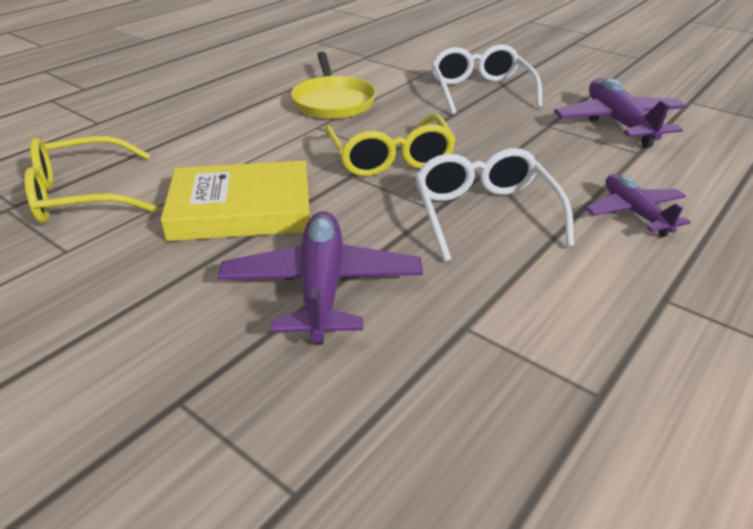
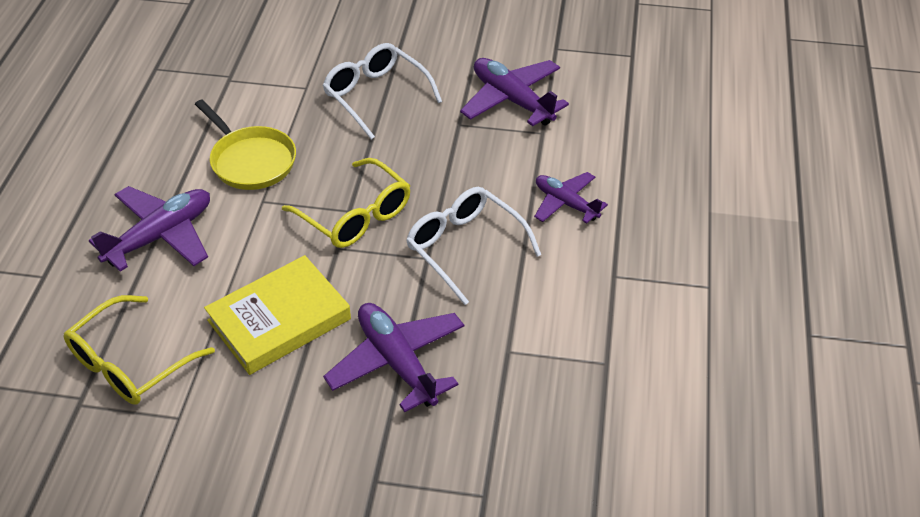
camera: 30 degrees left, 10 degrees up
(210, 125) = (160, 236): none -> purple plane

